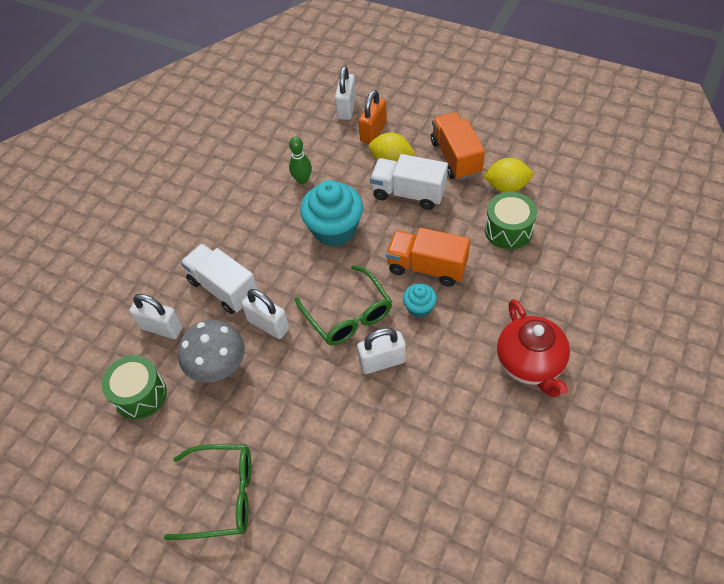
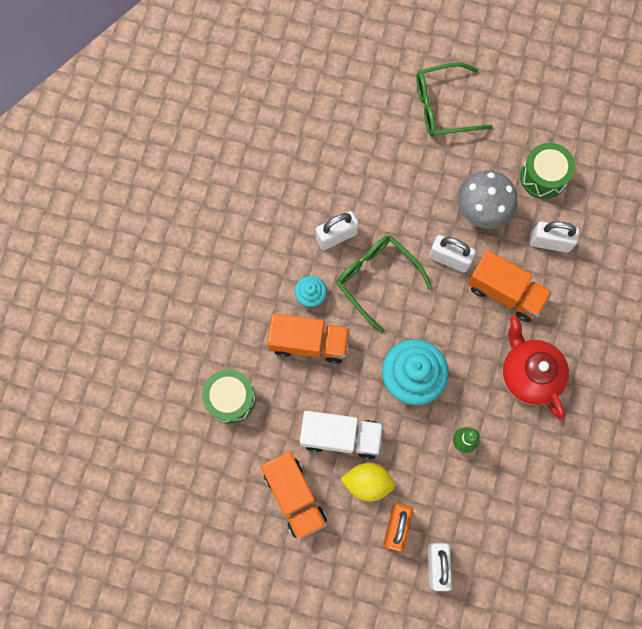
camera: 165 degrees right, 20 degrees up
(224, 288) = (505, 292): white truck -> orange truck
(506, 186) = (235, 459): yellow lemon -> none
(530, 363) = (205, 252): red teapot -> red teapot (529, 374)

